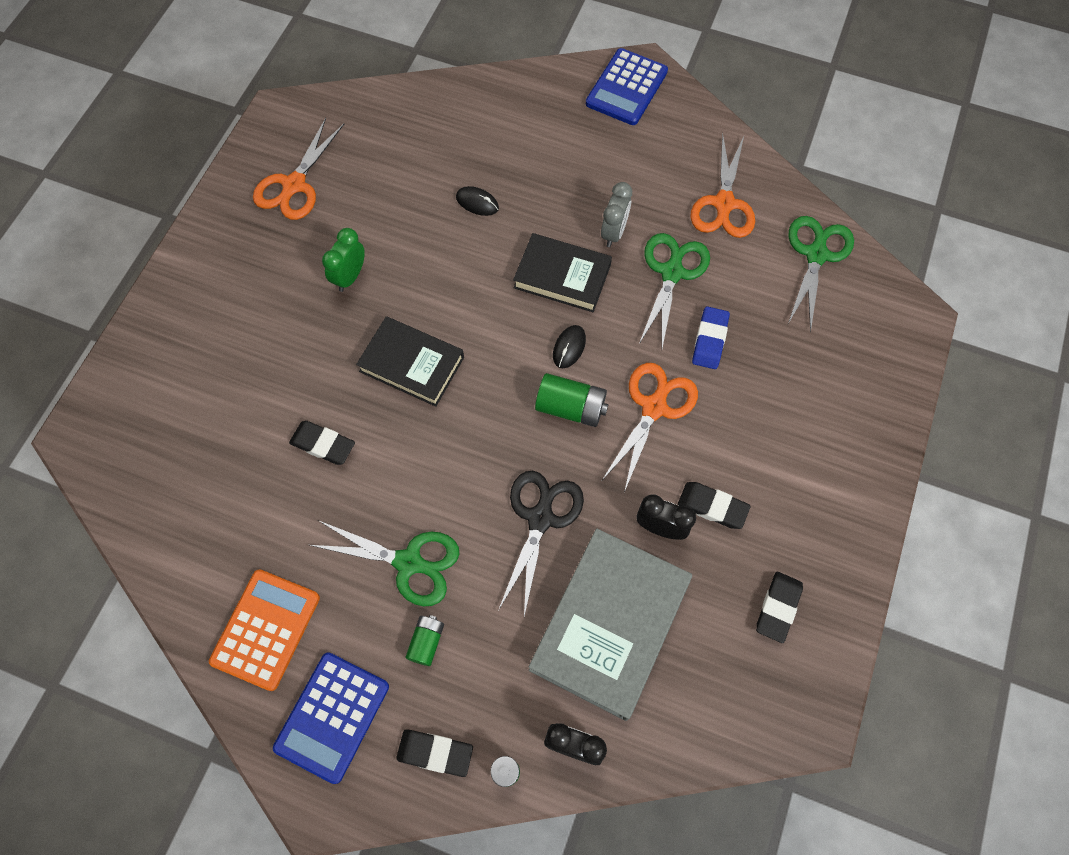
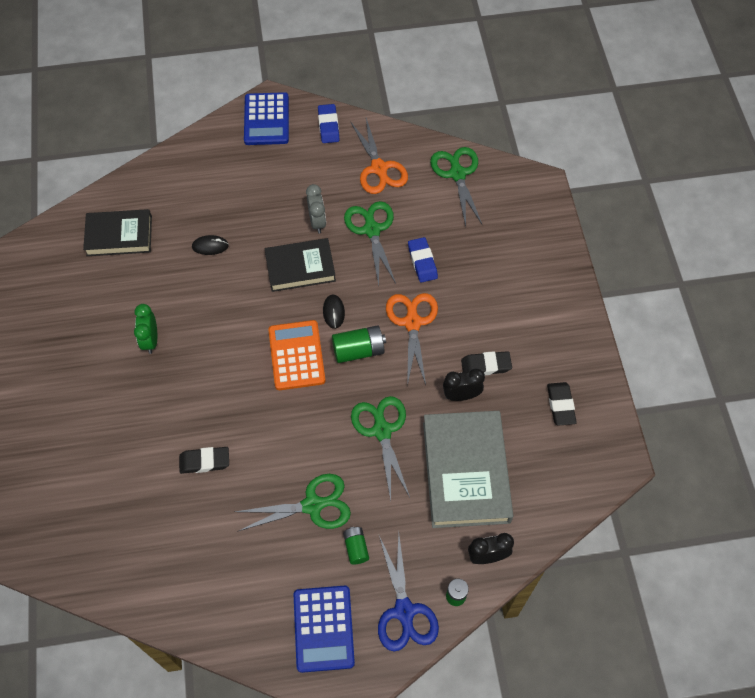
camera: 30 degrees left, 5 degrees down
(266, 629) = (243, 601): orange calculator -> orange calculator (296, 355)
(294, 185) = (67, 297): orange scissors -> none
(412, 364) = (233, 377): black book -> black book (119, 236)
(435, 752) = (404, 611): black eraser -> blue scissors
(540, 518) = (382, 431): black scissors -> green scissors
(693, 127) = (328, 126): none -> blue eraser

